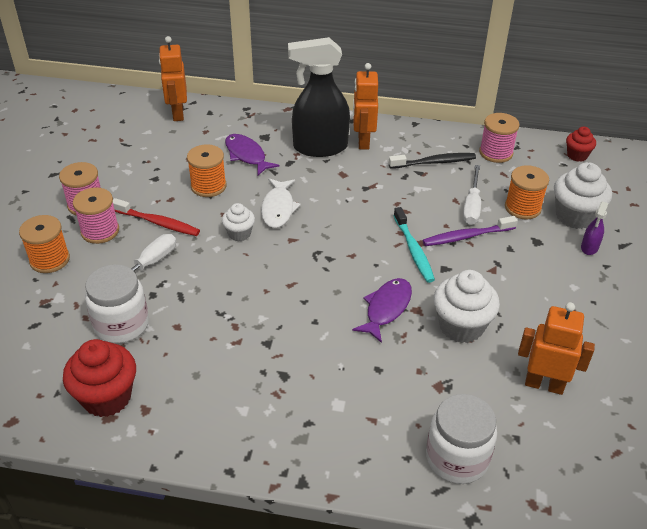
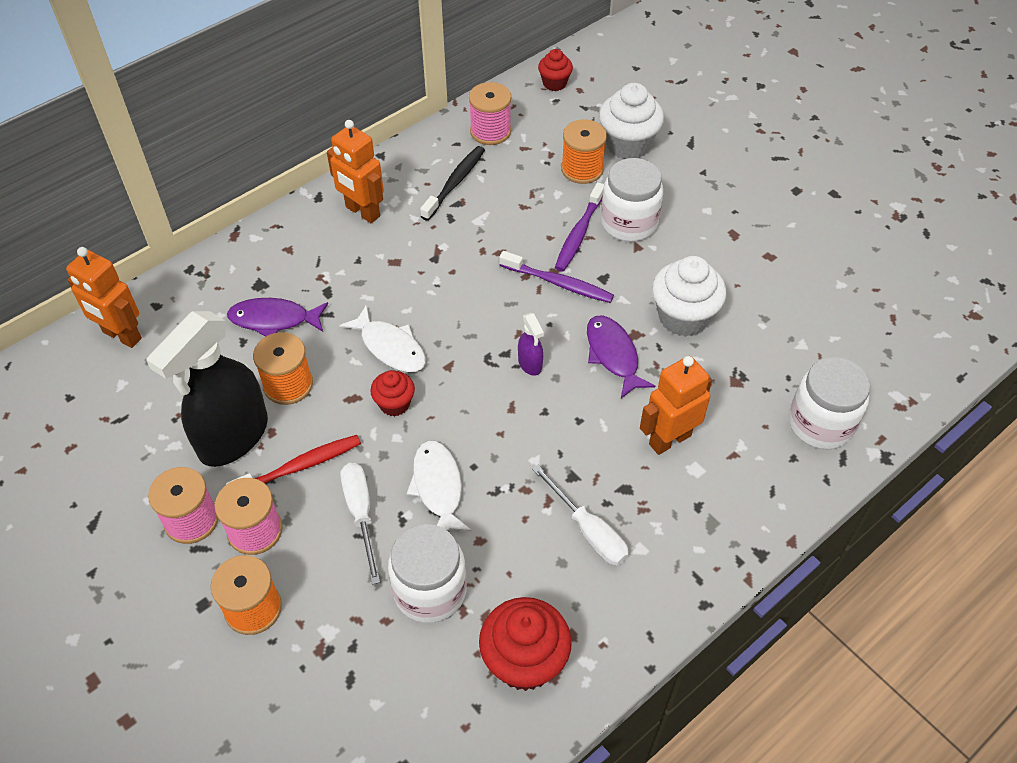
camera: 50 degrees left, 10 degrees up
(198, 286) = (438, 487): none -> white fish
(239, 234) = (394, 404): white cupcake -> red cupcake
(319, 147) = (332, 252): black spray bottle -> black spray bottle (233, 437)
(413, 250) = (558, 283): turquoise toothbrush -> purple toothbrush
(471, 206) = (543, 201): white screwdriver -> white screwdriver (588, 531)
(507, 254) = (629, 223): none -> white jar
(544, 384) = (793, 310): orange robot -> orange robot (669, 439)
(589, 248) = (673, 165): purple spray bottle -> purple spray bottle (530, 364)

